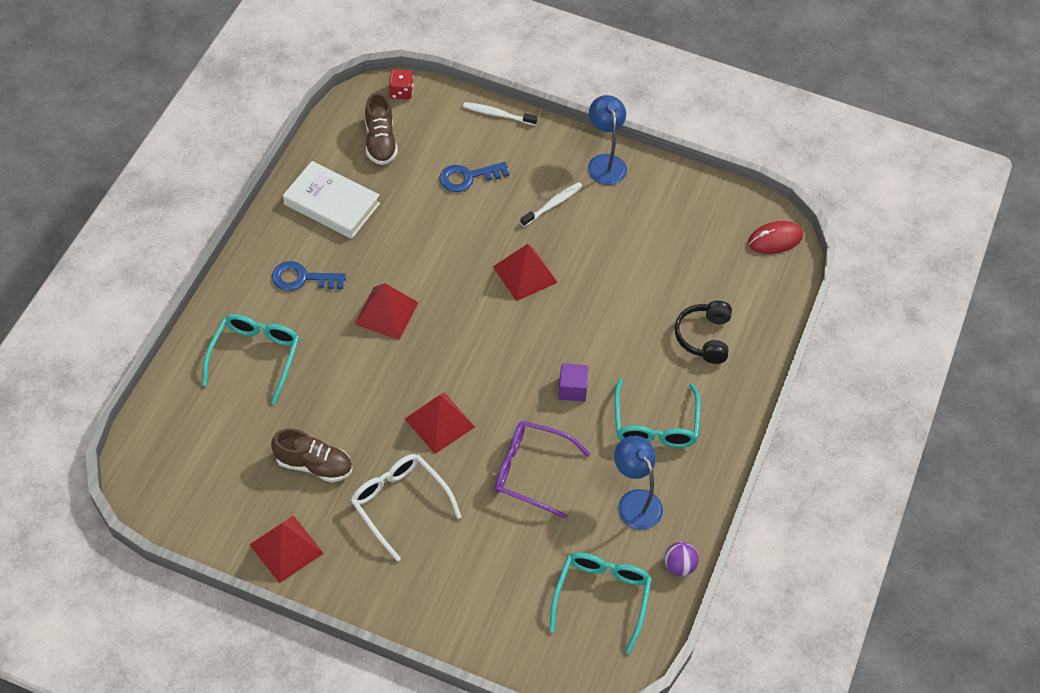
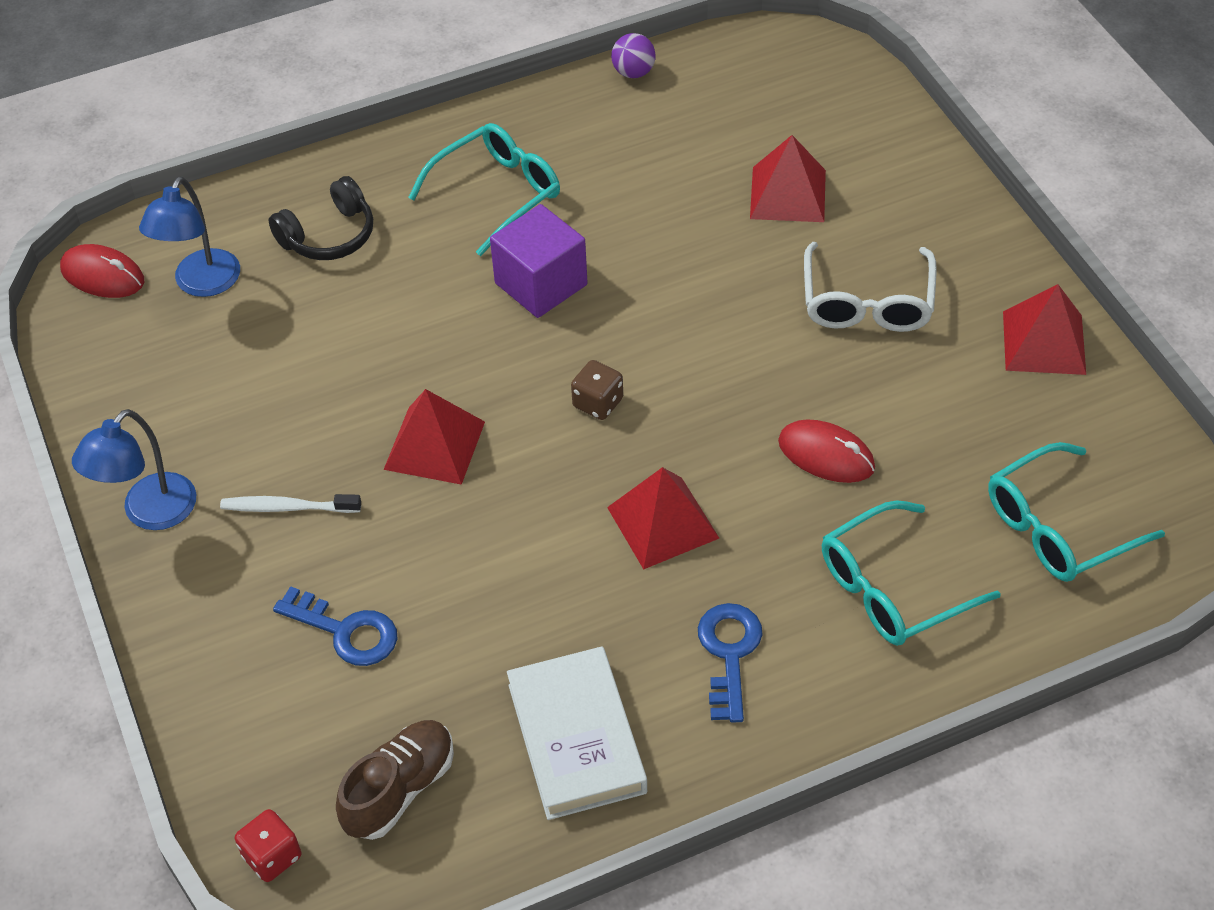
camera: 130 degrees left, 5 degrees down
(302, 278) = (729, 653): blue key -> blue key turned 135 degrees counterclockwise
(314, 465) = (931, 406): brown shoe -> none
(342, 400) = (826, 455): none -> red mouse
(439, 422) = (733, 352): red pyramid -> red pyramid (788, 194)
(475, 347) = (598, 403): none -> brown dice
(497, 114) = (187, 698): white toothbrush -> none
(532, 472) = (684, 238): purple glasses -> none
(572, 389) = (541, 284): purple cube -> purple cube, size x1.64
(601, 598) = (742, 96): turquoise glasses -> turquoise glasses (1059, 527)
(635, 501) = (608, 145): blue lamp -> blue lamp (201, 284)

